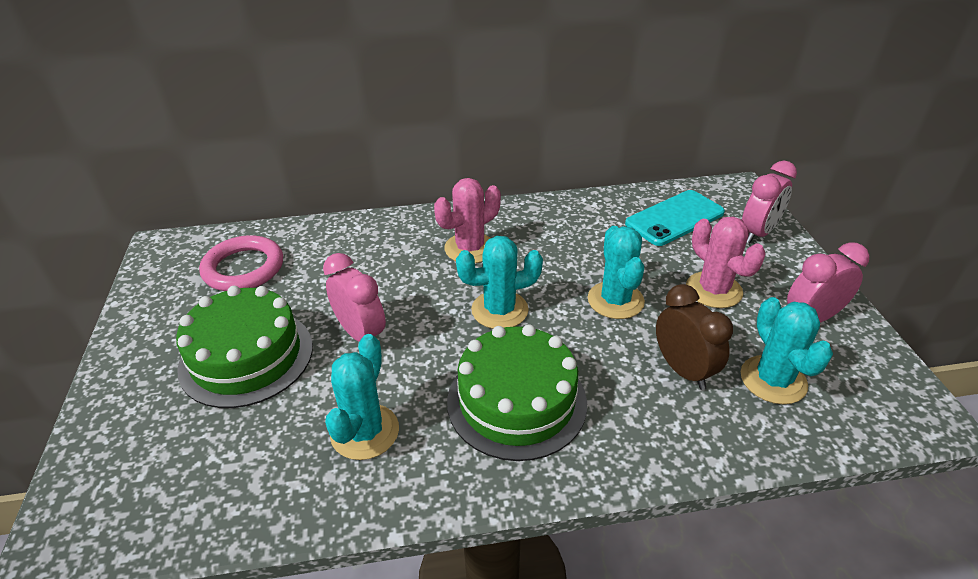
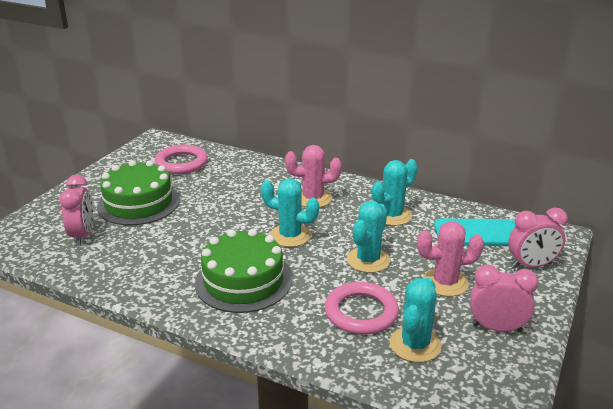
camera: 35 degrees right, 10 degrees down
(361, 334) = (202, 216): pink clock -> pink clock (82, 235)
(365, 432) = (153, 258): turquoise cactus -> turquoise cactus (392, 215)
(683, 370) = (361, 312): brown clock -> pink ring
(713, 290) = (445, 282): pink cactus -> pink cactus turned 75 degrees clockwise

